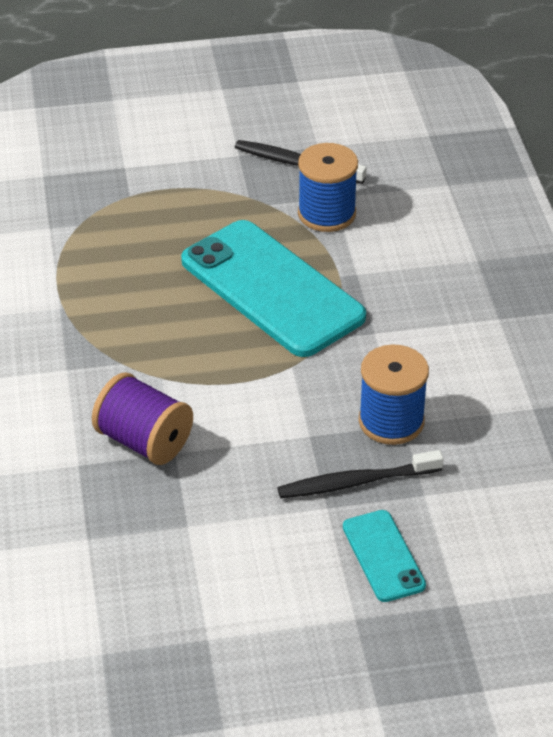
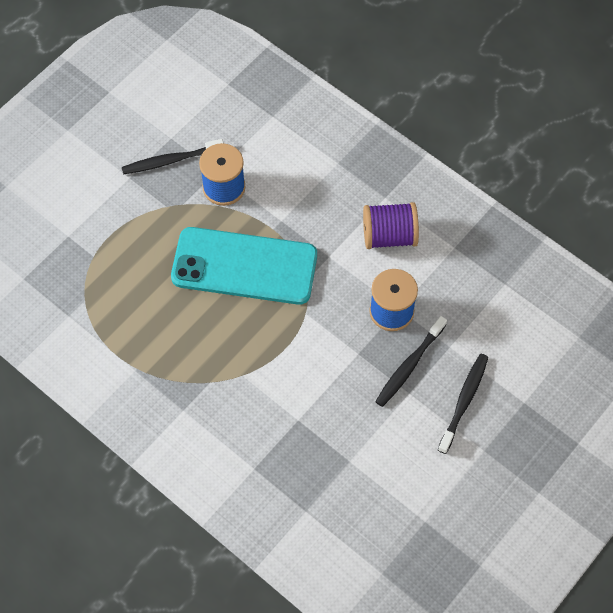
camera: 40 degrees left, 20 degrees up
(144, 441) = (275, 425): purple spool -> purple spool (389, 236)
(383, 556) = (464, 401): turquoise phone -> black toothbrush

